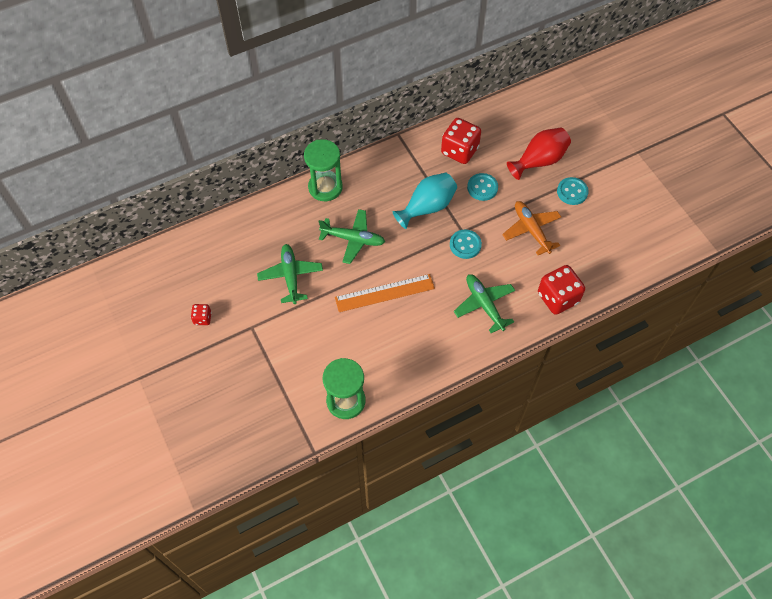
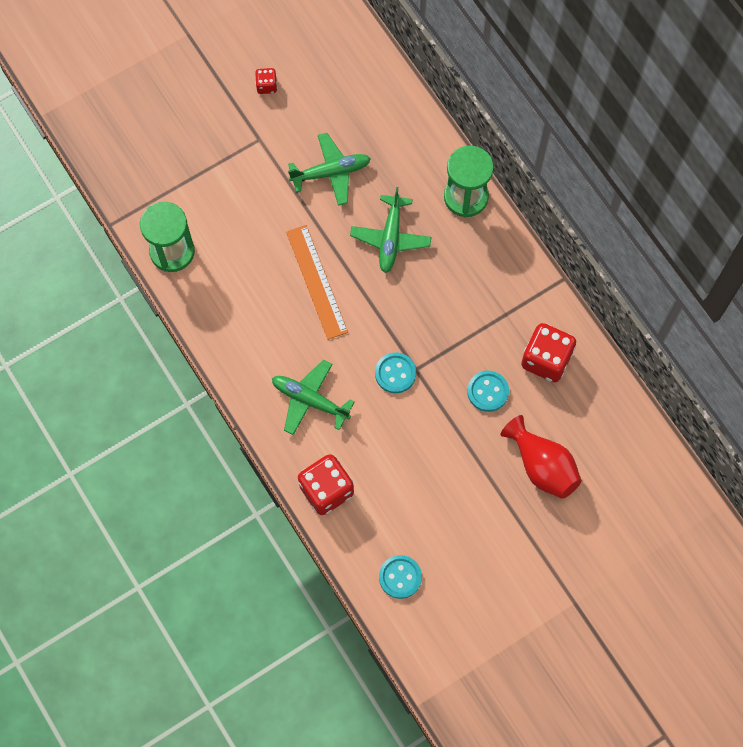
camera: 85 degrees right, 10 degrees up
(427, 207) = (448, 323): turquoise vase -> none
(484, 304) = (309, 400): green plane -> green plane turned 120 degrees counterclockwise
(531, 230) = (427, 456): orange plane -> none
(572, 192) = (494, 510): turquoise button -> turquoise button (400, 577)

